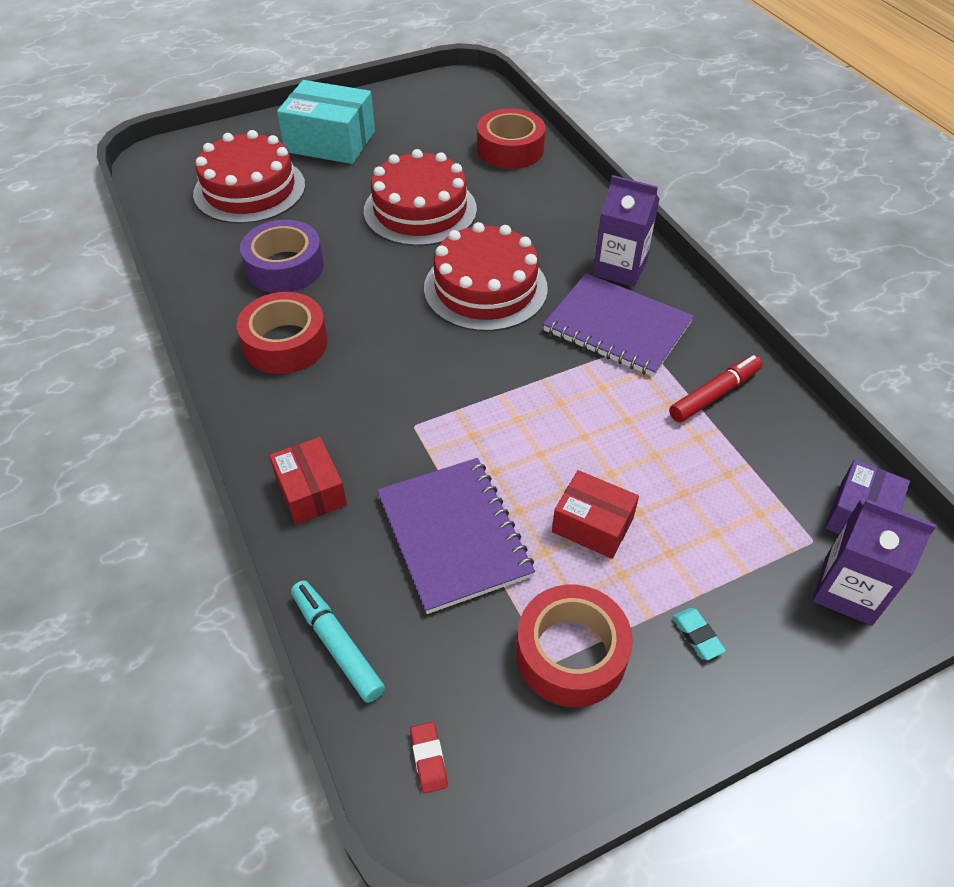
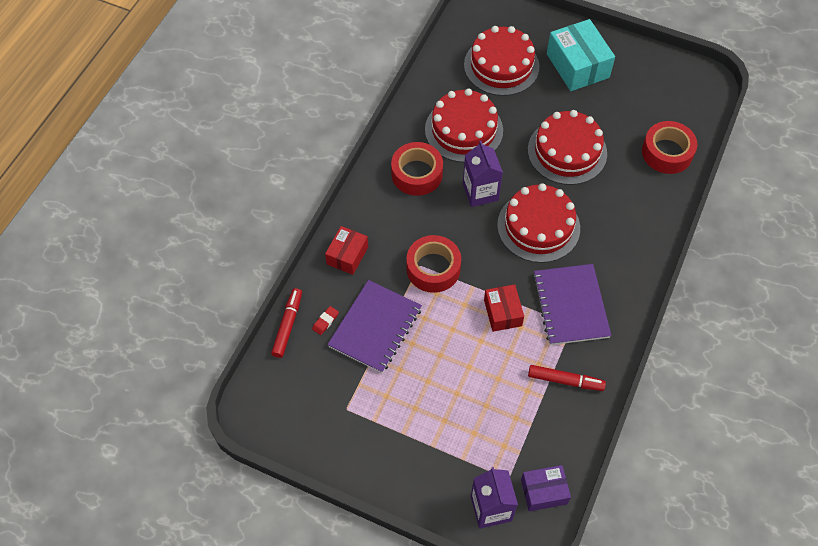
camera: 50 degrees right, 10 degrees up
(285, 267) = (464, 130): purple tape -> red cake
(337, 645) = (287, 325): turquoise marker -> red marker
(428, 759) = (270, 394): red eraser -> red eraser (325, 321)
(571, 653) = (358, 414): red tape -> red tape (433, 268)
(592, 525) = (431, 378): red box -> red box (502, 313)
(620, 268) = (619, 277): purple carton -> purple carton (480, 192)
(697, 635) = (410, 458): turquoise eraser -> none

